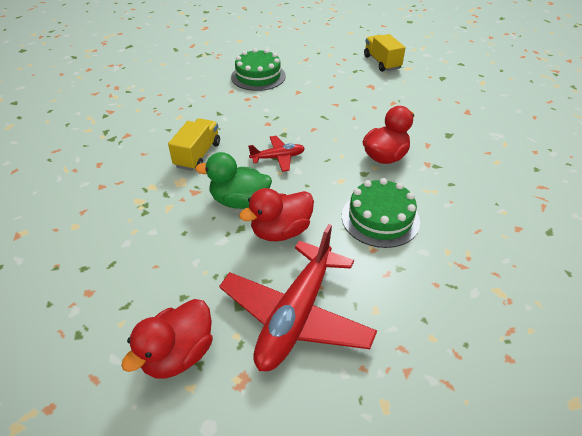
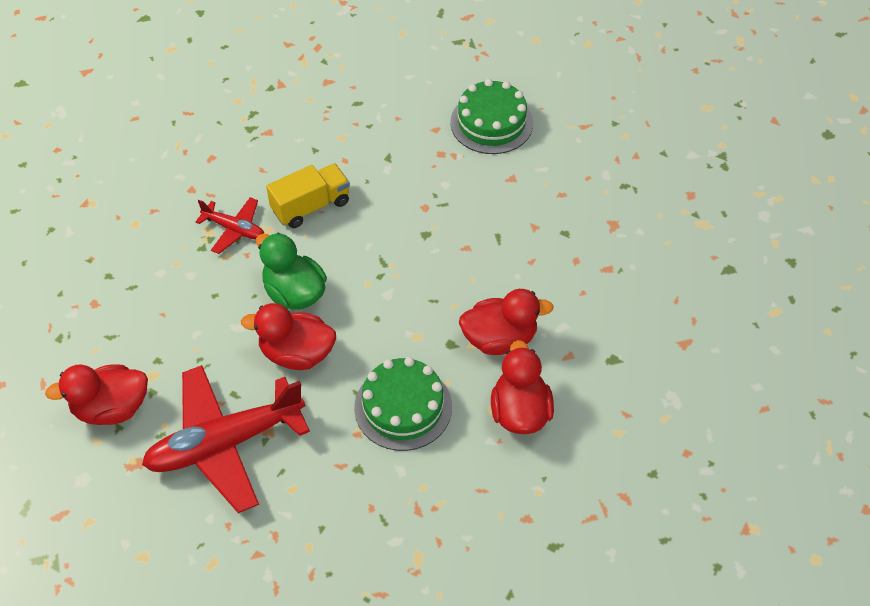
camera: 40 degrees right, 10 degrees up
(278, 158) = (385, 263): red plane -> red plane (234, 229)
(382, 62) = (679, 192): yellow truck -> none
(441, 182) = (520, 412): none -> red duck

